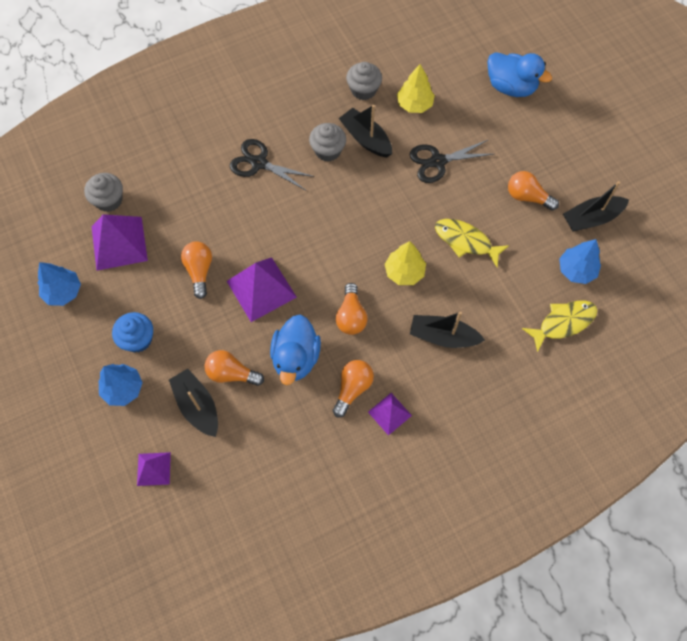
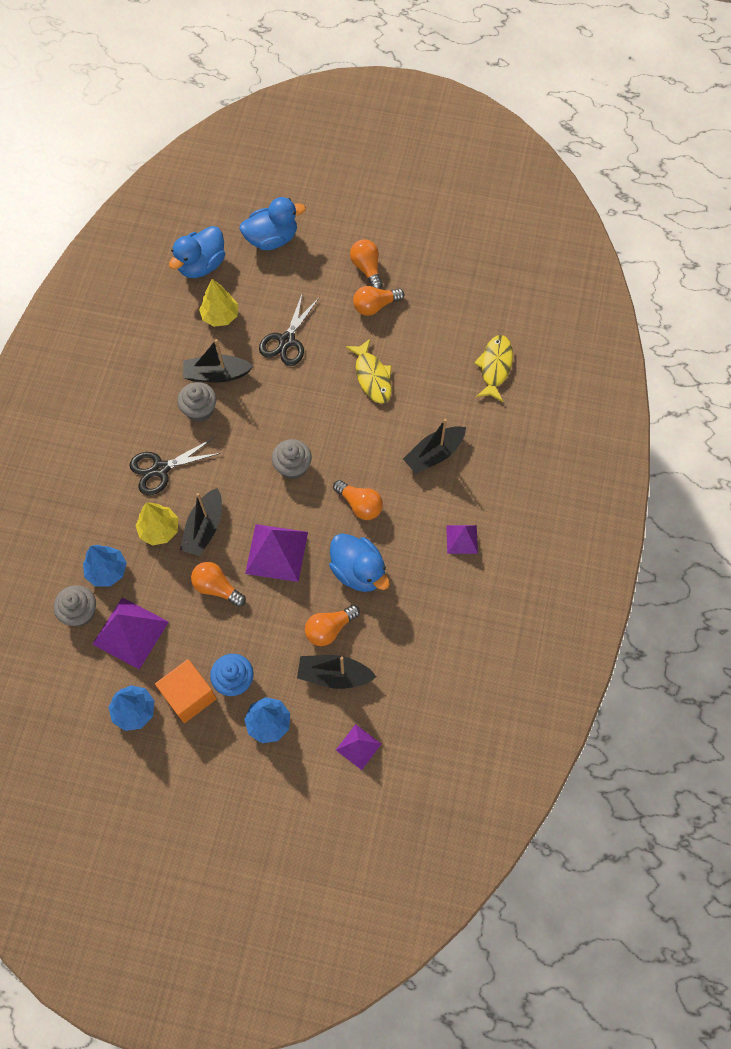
camera: 50 degrees left, 0 degrees up
(102, 318) = (189, 695): none -> orange cube
(352, 388) = (419, 549): orange light bulb -> orange light bulb (367, 269)
(363, 90) = (170, 341): grey cupcake -> grey cupcake (293, 466)
(404, 272) = (358, 439): yellow tree -> yellow tree (159, 530)
(443, 61) = (201, 265): none -> blue duck
(466, 241) = (372, 376): yellow fish -> yellow fish turned 90 degrees counterclockwise
(576, 270) = (462, 324): blue tree -> blue tree (107, 570)
(591, 218) = (432, 280): black boat -> black boat (204, 528)

